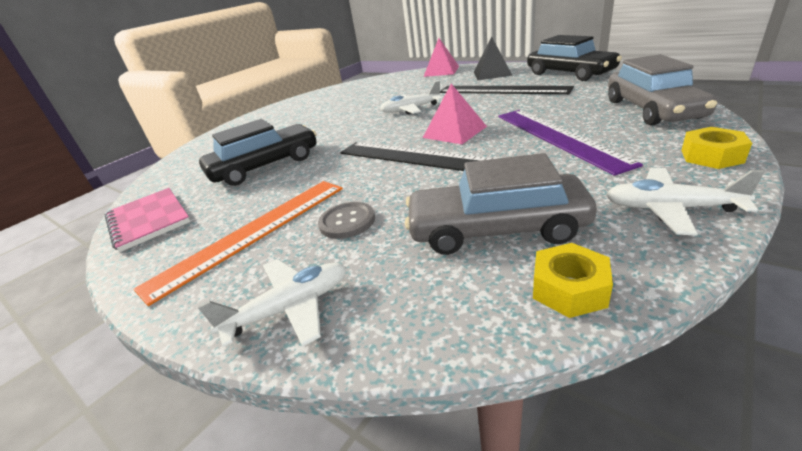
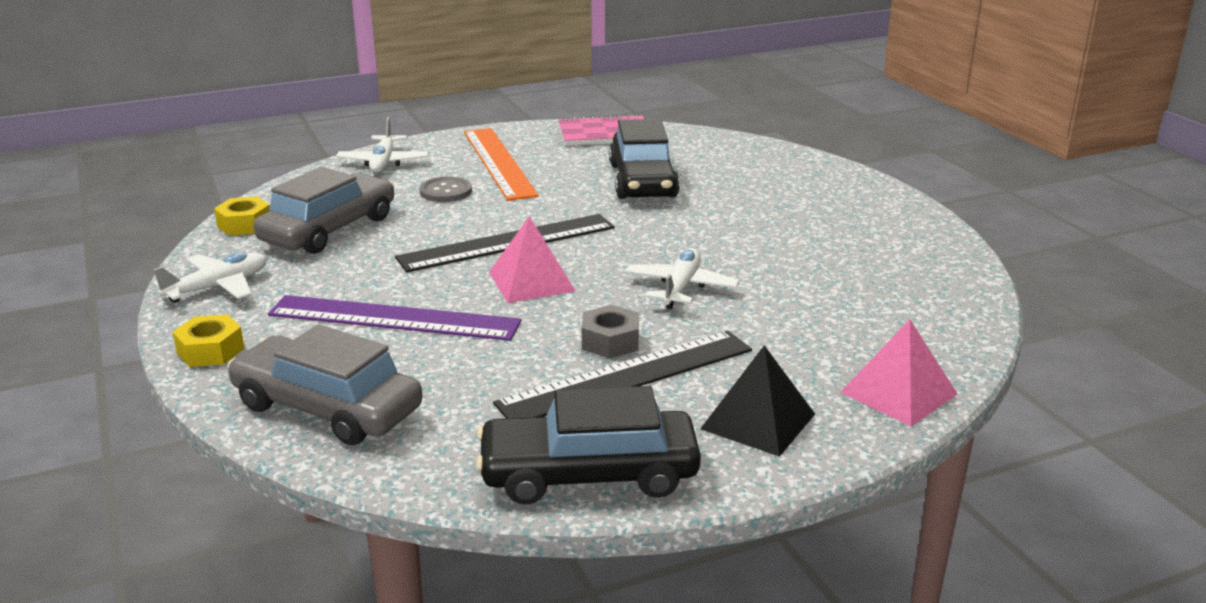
camera: 115 degrees right, 5 degrees down
(482, 100) = (610, 341): none -> grey nut

